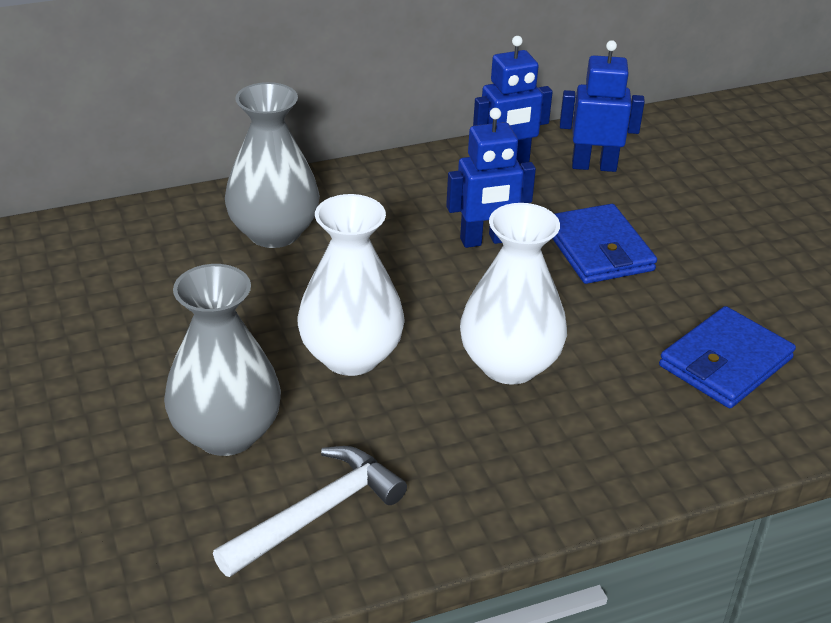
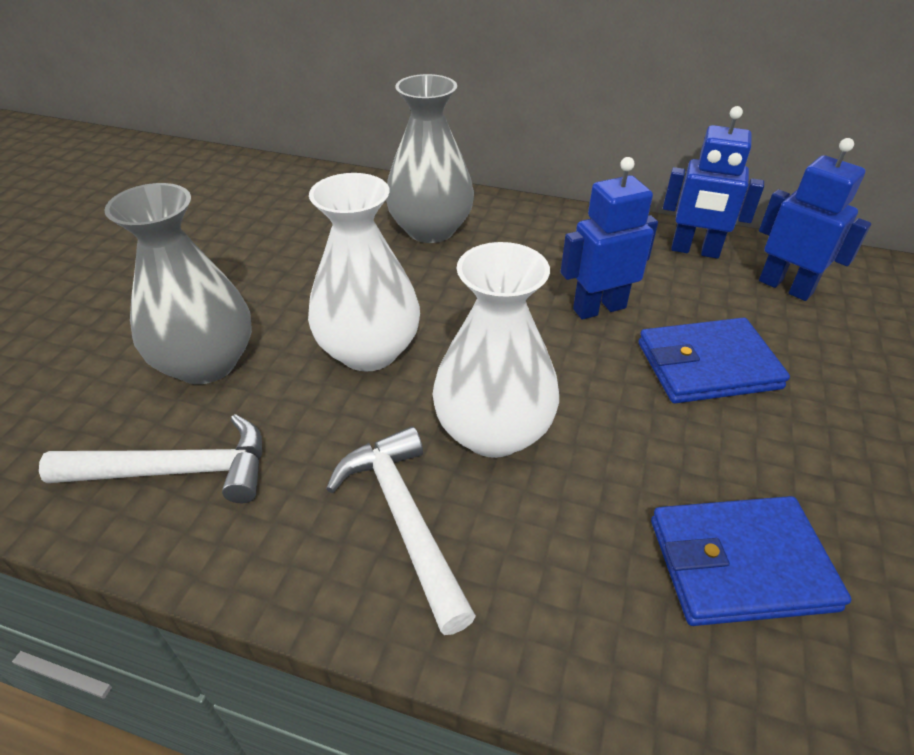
camera: 40 degrees right, 5 degrees up
(485, 240) = (599, 308): blue robot -> blue robot turned 135 degrees clockwise
(517, 449) = (404, 520): none -> white hammer
(598, 249) = (707, 365): blue wallet -> blue wallet turned 60 degrees clockwise

